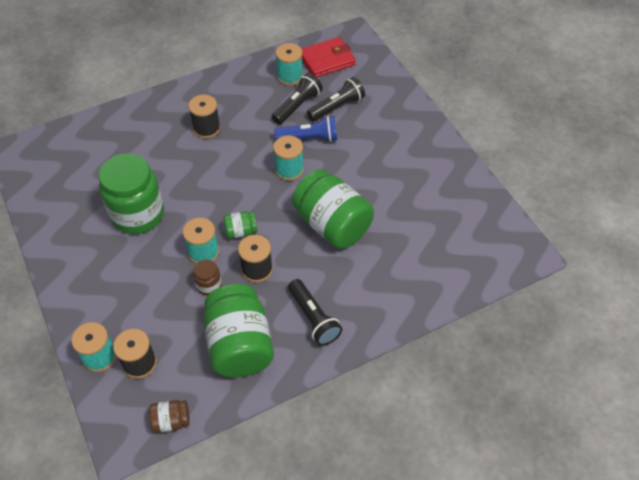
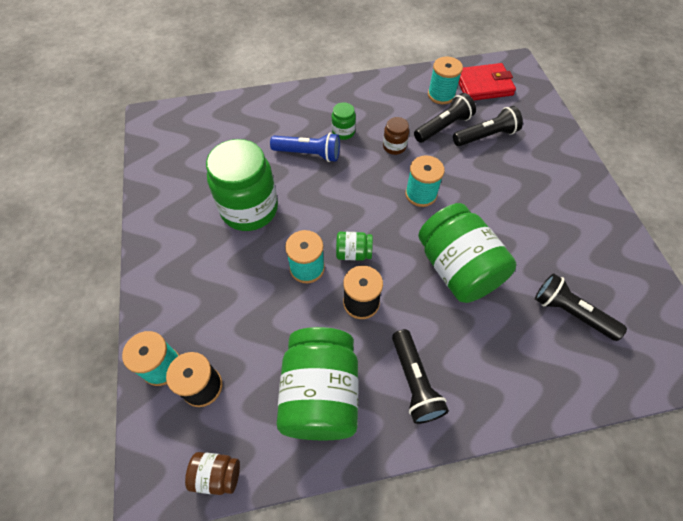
camera: 15 degrees right, 5 degrees up
(206, 128) = (343, 132): black spool -> green jar
(209, 285) = (303, 309): brown jar -> brown jar (394, 146)
(309, 138) = (449, 164): blue flashlight -> blue flashlight (308, 154)
(429, 239) = (571, 313): none -> black flashlight

